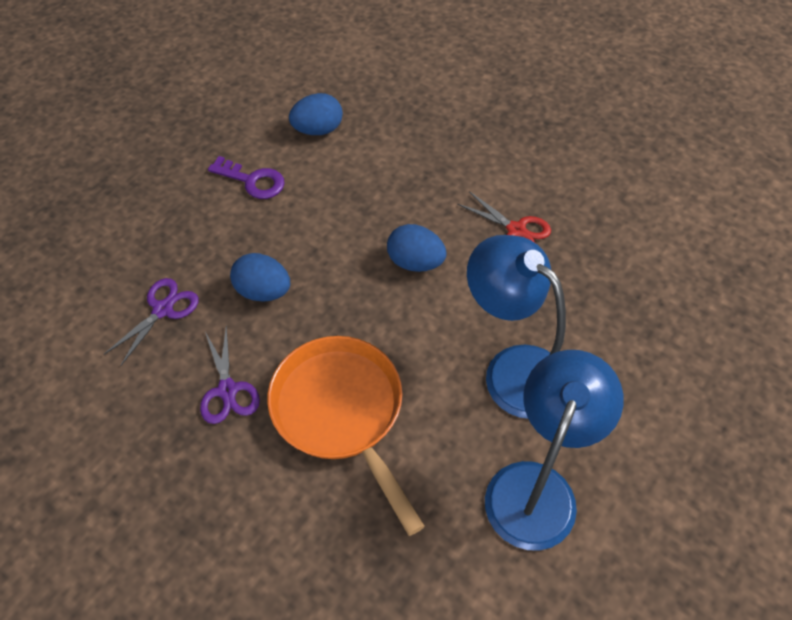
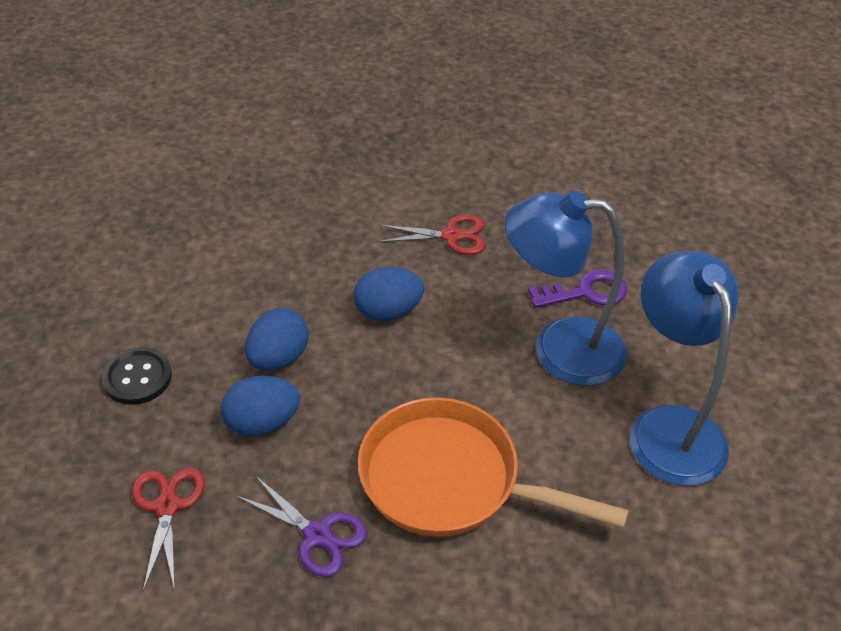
camera: 40 degrees left, 10 degrees down
(163, 309) = (167, 506): purple scissors -> red scissors
(220, 212) = (137, 378): none -> black button
(252, 181) = (145, 329): purple key -> purple key (586, 292)
(318, 130) = (170, 247): blue egg -> blue egg (279, 358)

